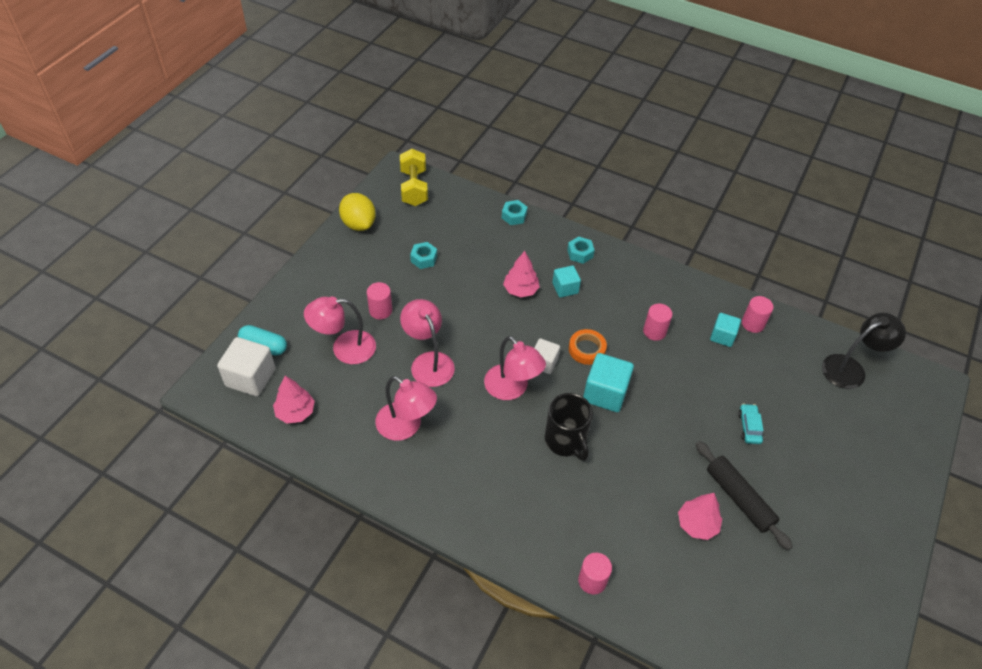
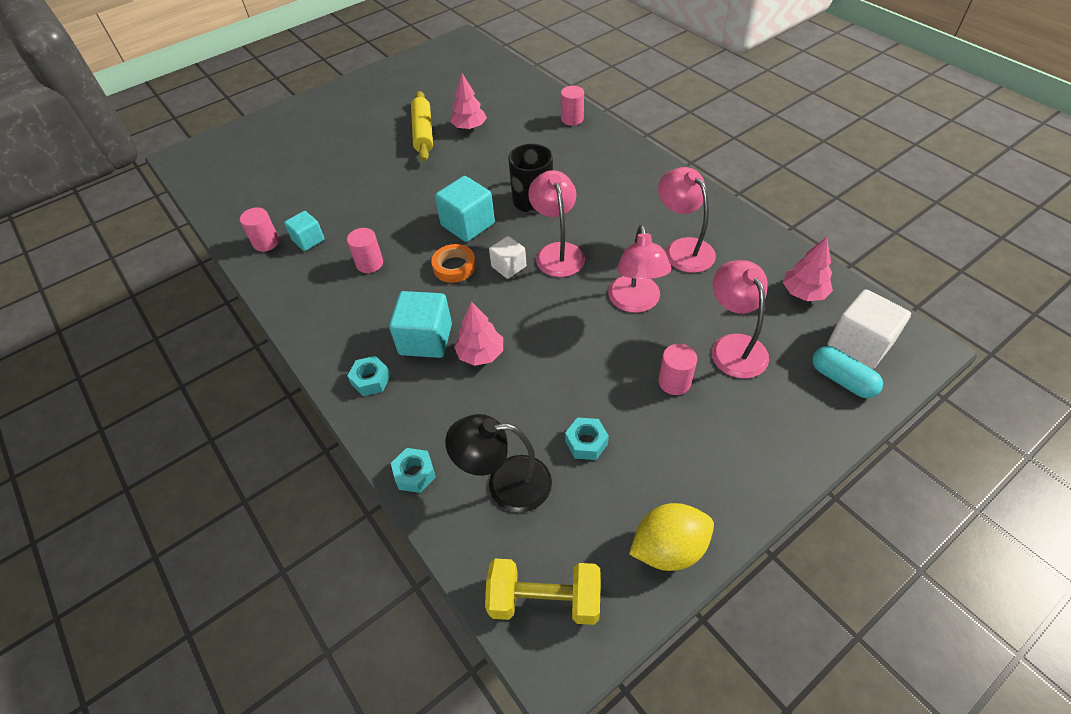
camera: 150 degrees left, 0 degrees up
(344, 348) = (734, 346): pink lamp -> pink lamp turned 120 degrees counterclockwise
(358, 224) = (668, 548): yellow lemon -> yellow lemon turned 75 degrees clockwise
(414, 188) = (544, 600): yellow dumbbell -> yellow dumbbell turned 75 degrees clockwise
(565, 288) = (425, 339): turquoise cube -> turquoise cube, size x1.63
(739, 498) = (423, 132): black rolling pin -> yellow rolling pin
(749, 427) = (366, 169): turquoise car -> none
(851, 368) = (230, 184): black lamp -> black lamp (505, 483)

